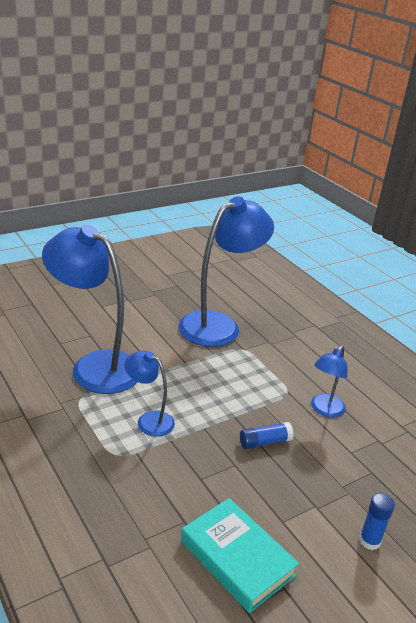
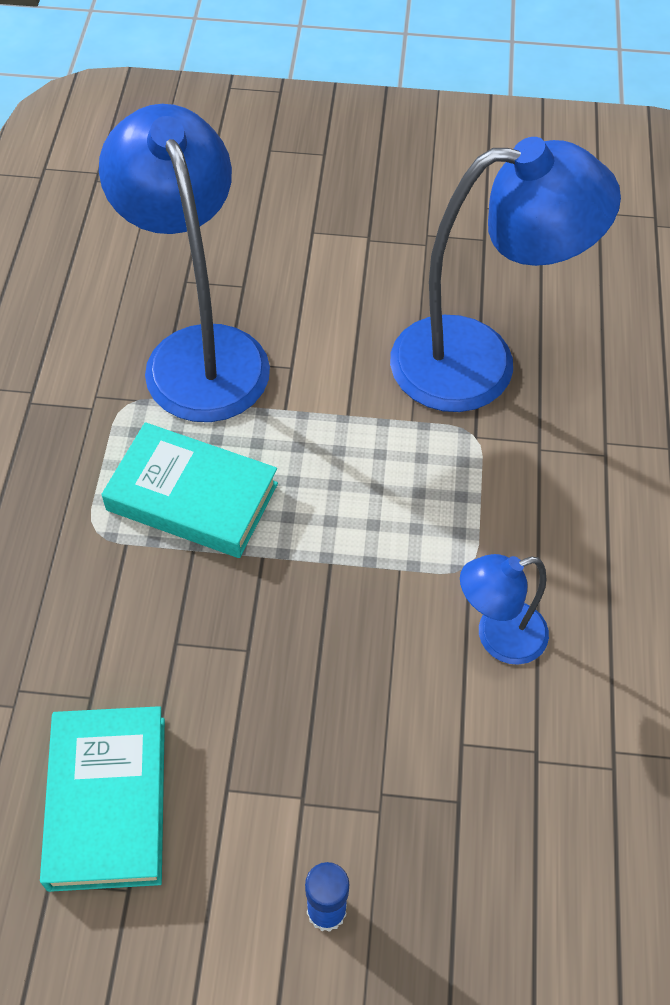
camera: 40 degrees right, 25 degrees up
(149, 420) = (192, 496): blue lamp -> turquoise book
(265, 442) = (333, 638): blue glue stick -> none

